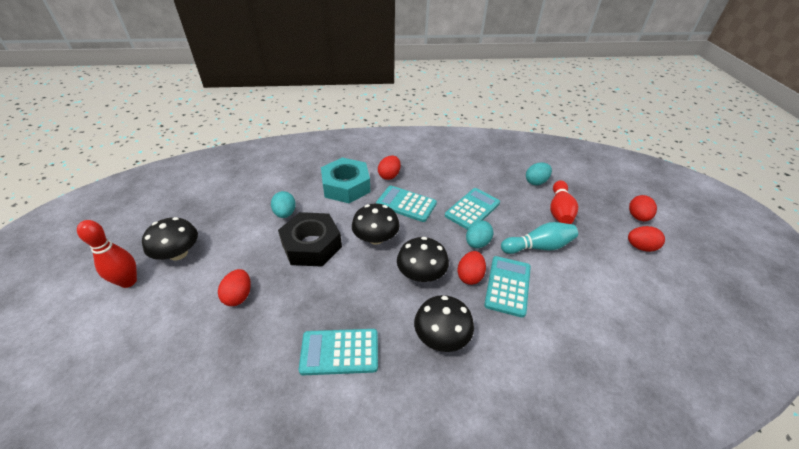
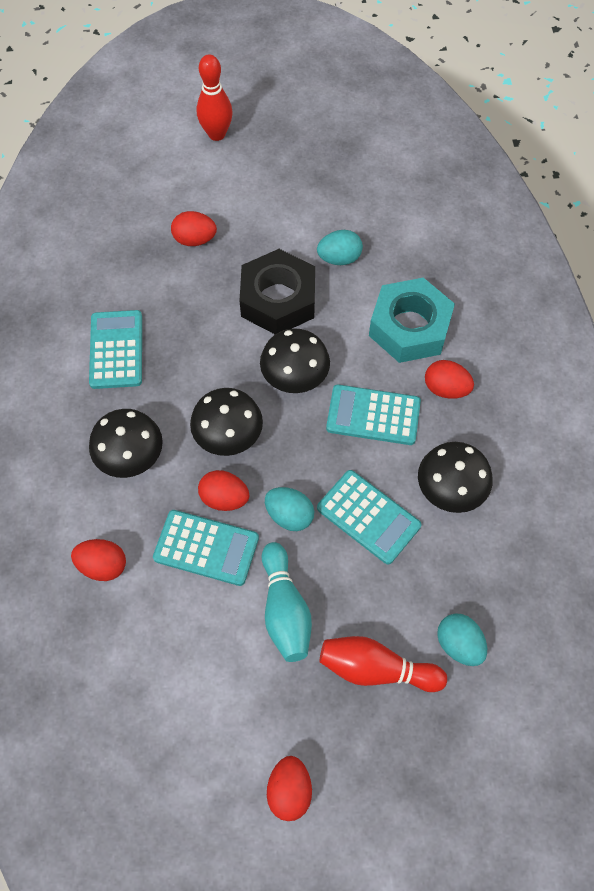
camera: 90 degrees right, 20 degrees up
(178, 253) = (260, 164): black mushroom -> black mushroom (450, 489)
(406, 204) = (373, 415): turquoise calculator -> turquoise calculator turned 105 degrees counterclockwise
(637, 217) = (370, 821): red egg -> red egg (103, 566)

